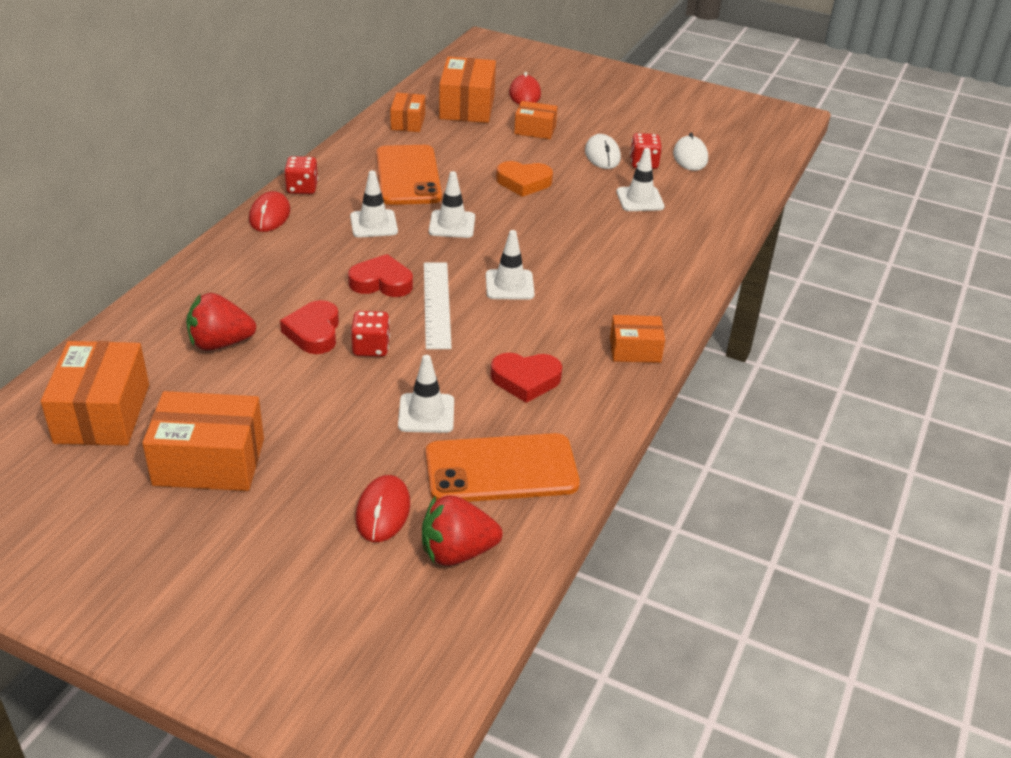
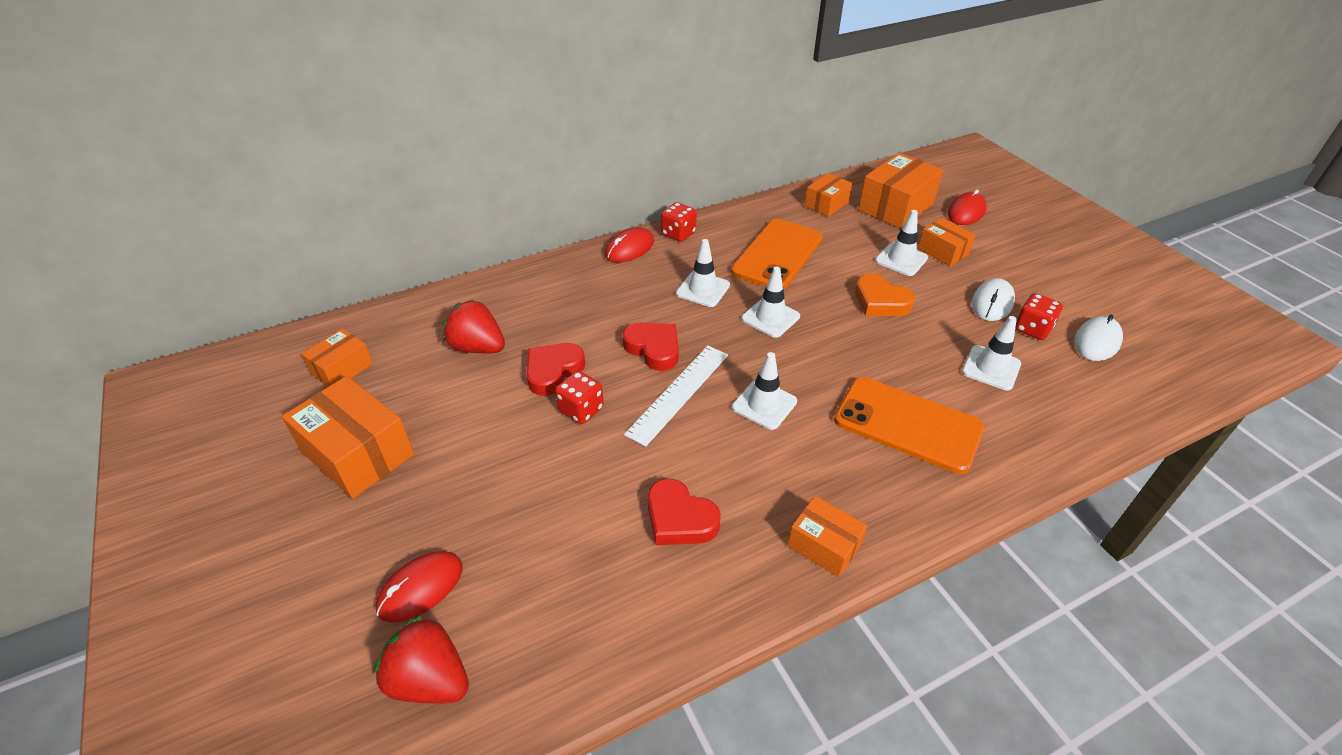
camera: 40 degrees right, 5 degrees up
(102, 413) = (342, 369): orange box -> orange box, size x0.58
(426, 413) = (558, 504): white traffic cone -> white traffic cone (901, 259)
(501, 469) = (559, 609): orange phone -> orange phone (907, 424)

